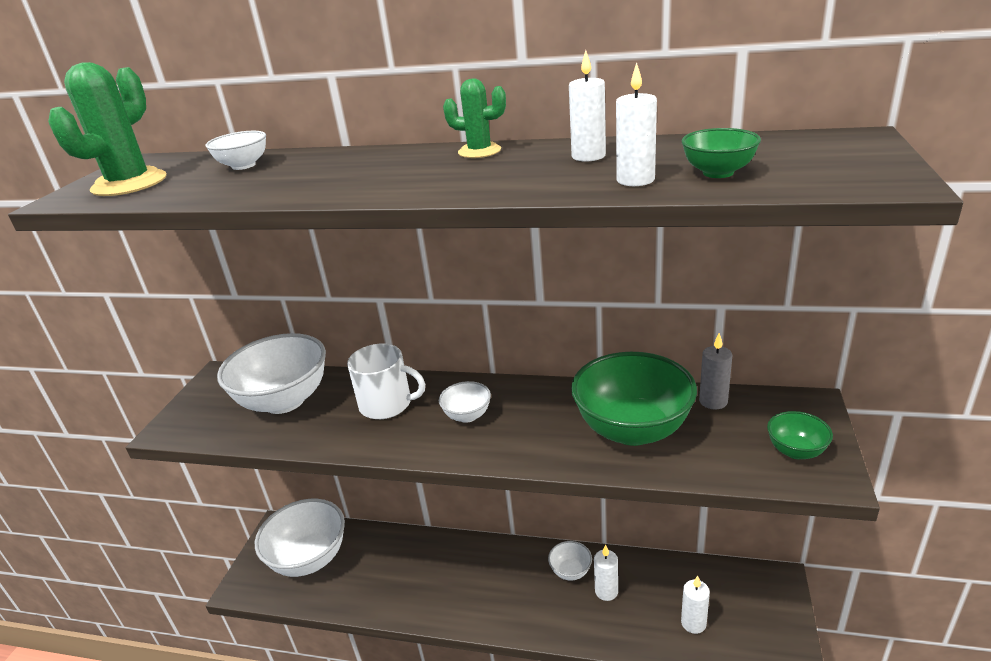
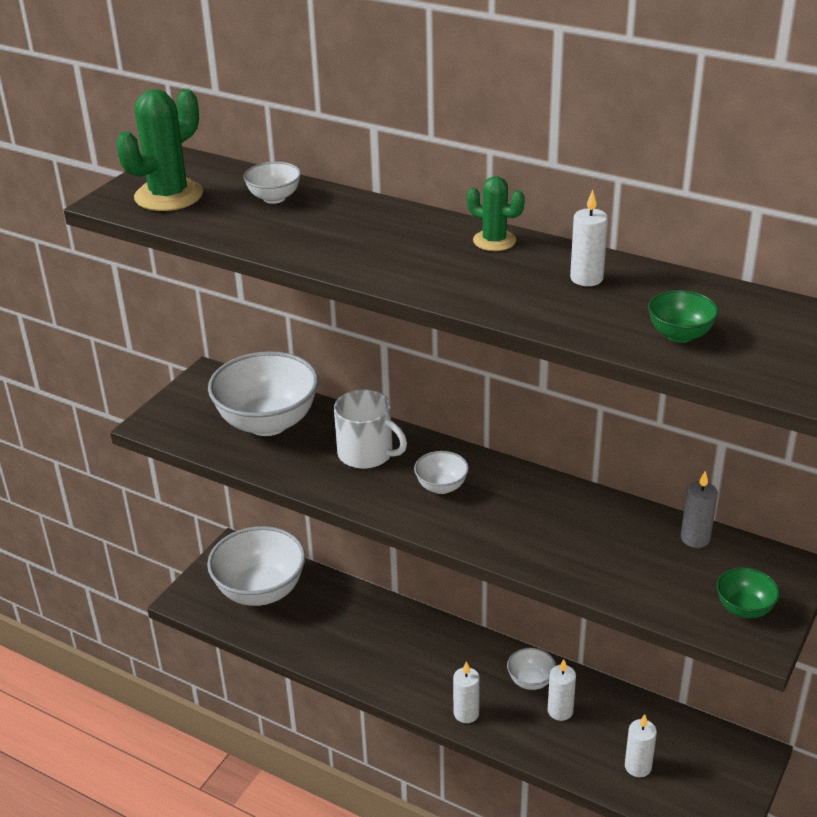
camera: 15 degrees right, 5 degrees up
(632, 429) = (597, 545): green bowl -> none
(635, 180) = (604, 323): white candle -> white candle (466, 713)

